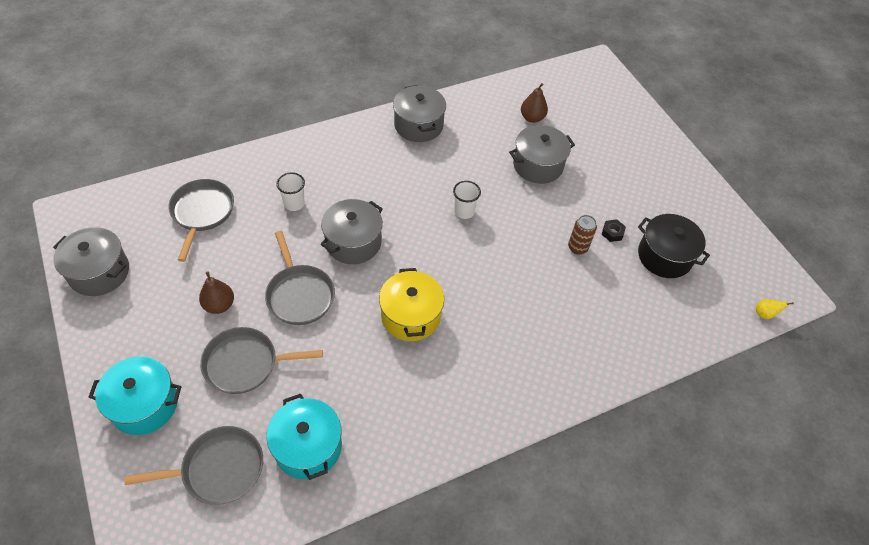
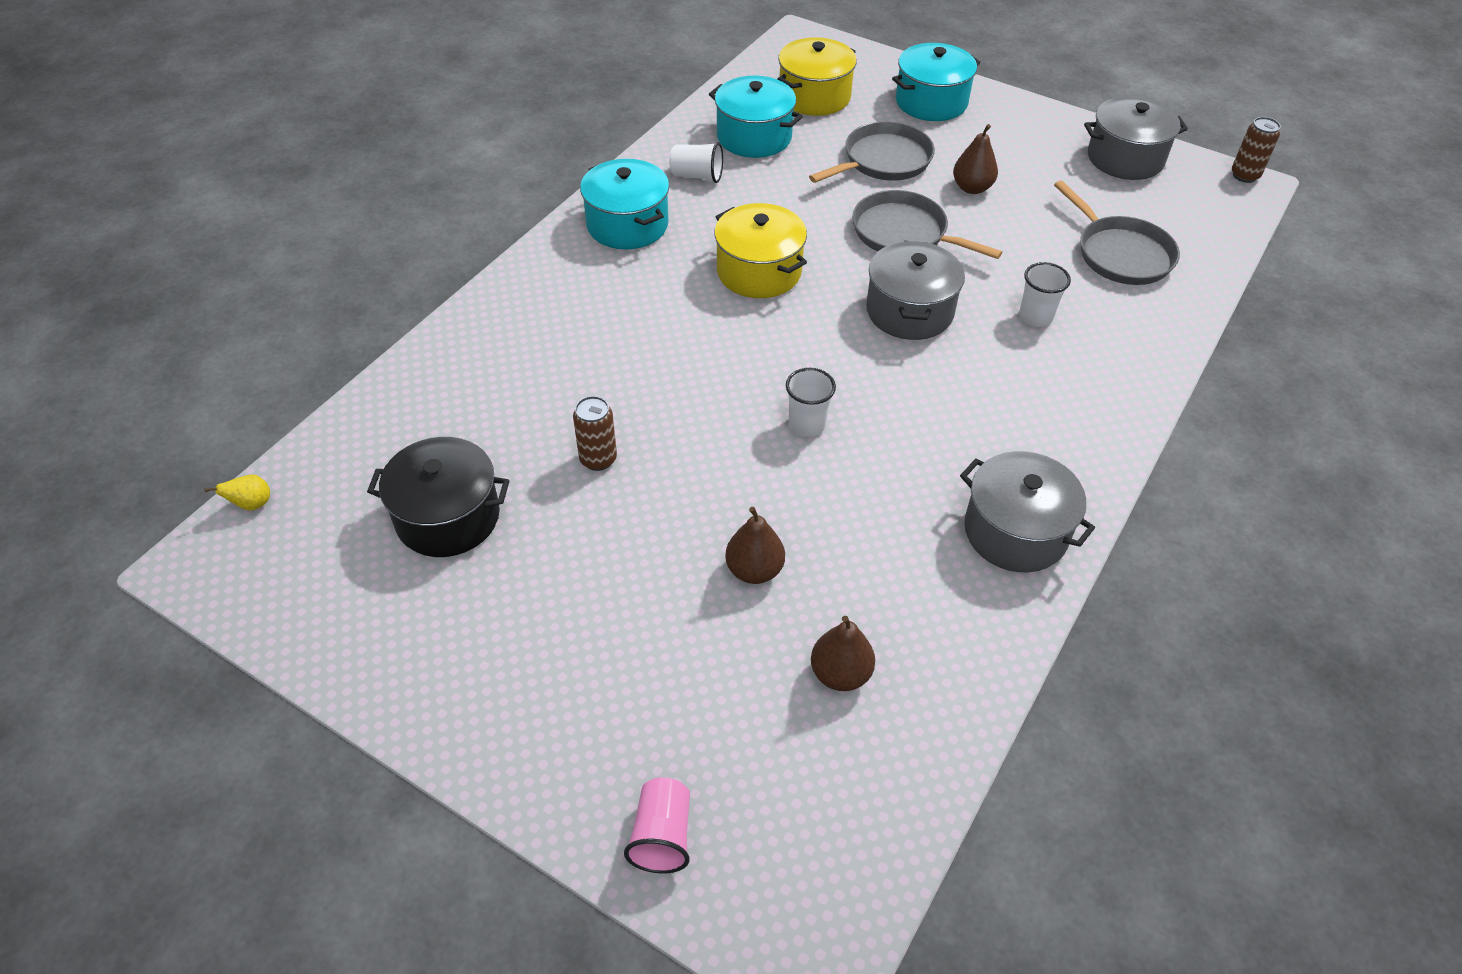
camera: 150 degrees right, 5 degrees down
(57, 220) = (1244, 175): none -> brown can
(219, 469) = (814, 96): grey pan -> yellow pot
(383, 427) = (697, 176): none -> white cup
(464, 405) = (627, 225): none -> turquoise pot
(538, 165) = (754, 570): grey pot -> brown pear
(612, 233) = (554, 512): black nut -> none
(627, 108) = (662, 835): none -> pink cup

